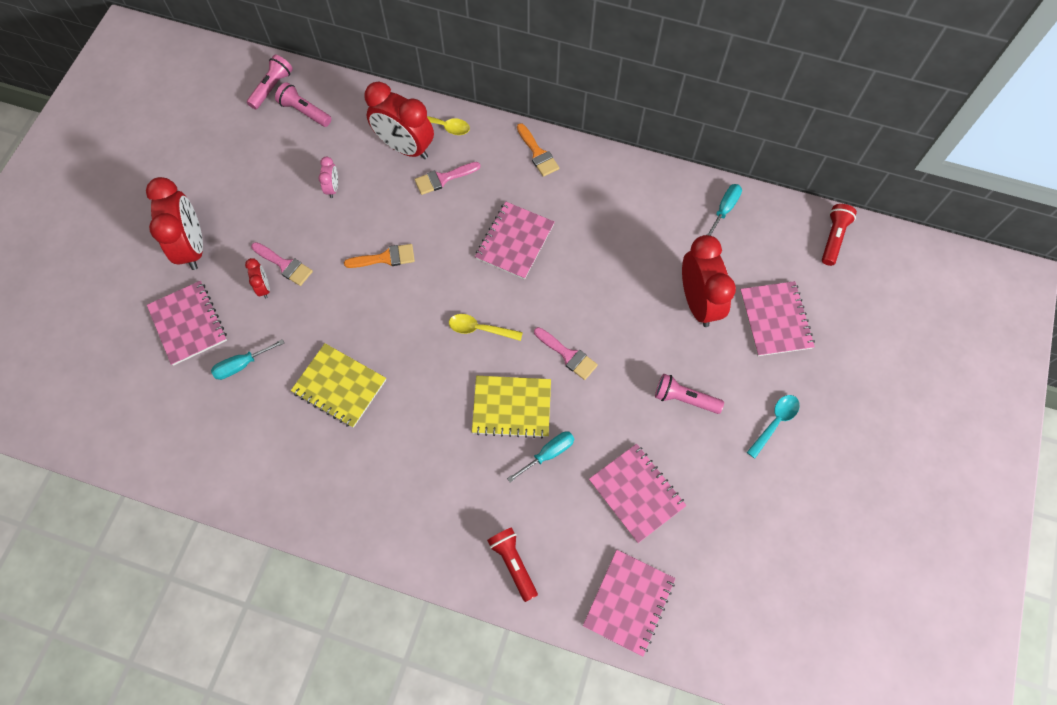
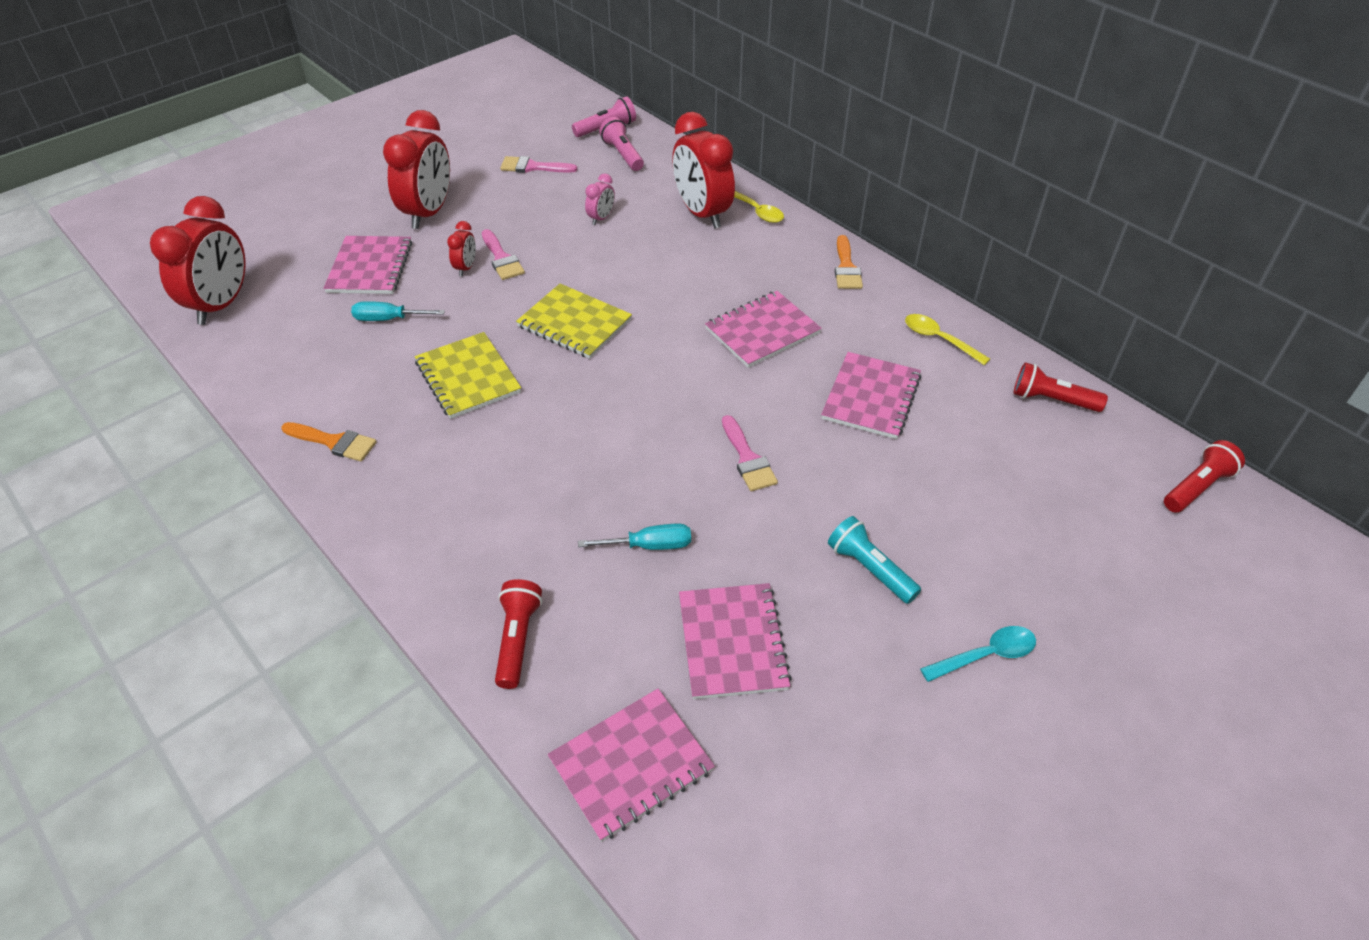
camera: 30 degrees right, 20 degrees down
(385, 258) = (608, 291): orange brush -> orange brush (334, 442)
(443, 178) = (723, 251): pink brush -> pink brush (533, 167)
(480, 329) = (661, 391): yellow spoon -> yellow spoon (939, 339)
(511, 407) = (641, 479): yellow notebook -> yellow notebook (574, 323)
(684, 398) = (870, 569): pink flashlight -> turquoise flashlight
(698, 302) = (955, 476): red clock -> red clock (221, 305)
(724, 209) = (1052, 400): turquoise screwdriver -> red flashlight
(775, 319) = (1057, 539): pink notebook -> pink notebook (871, 397)

